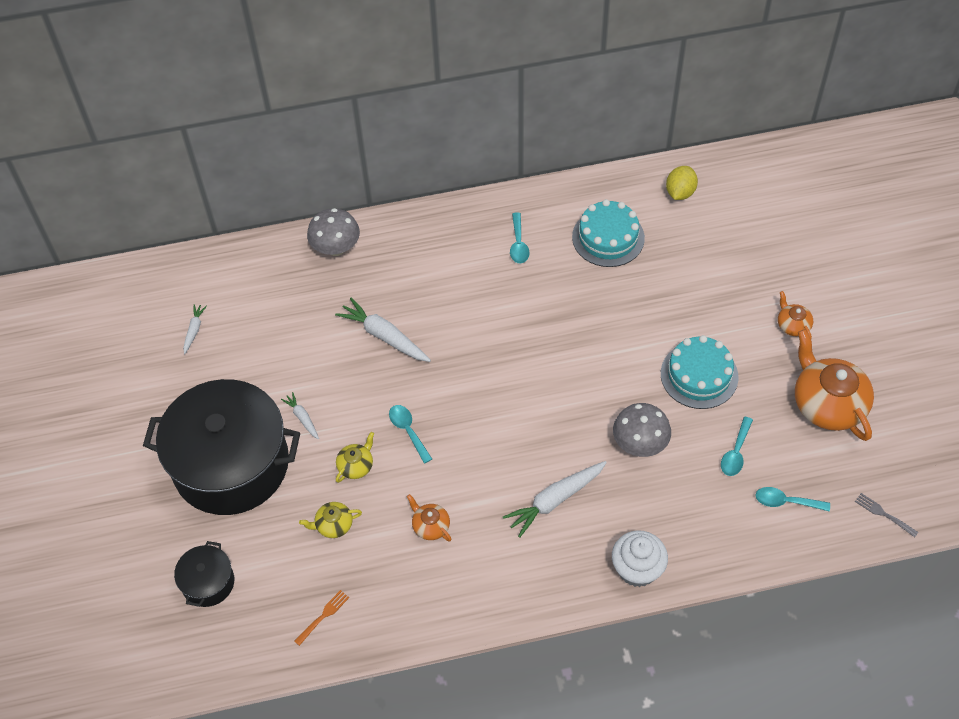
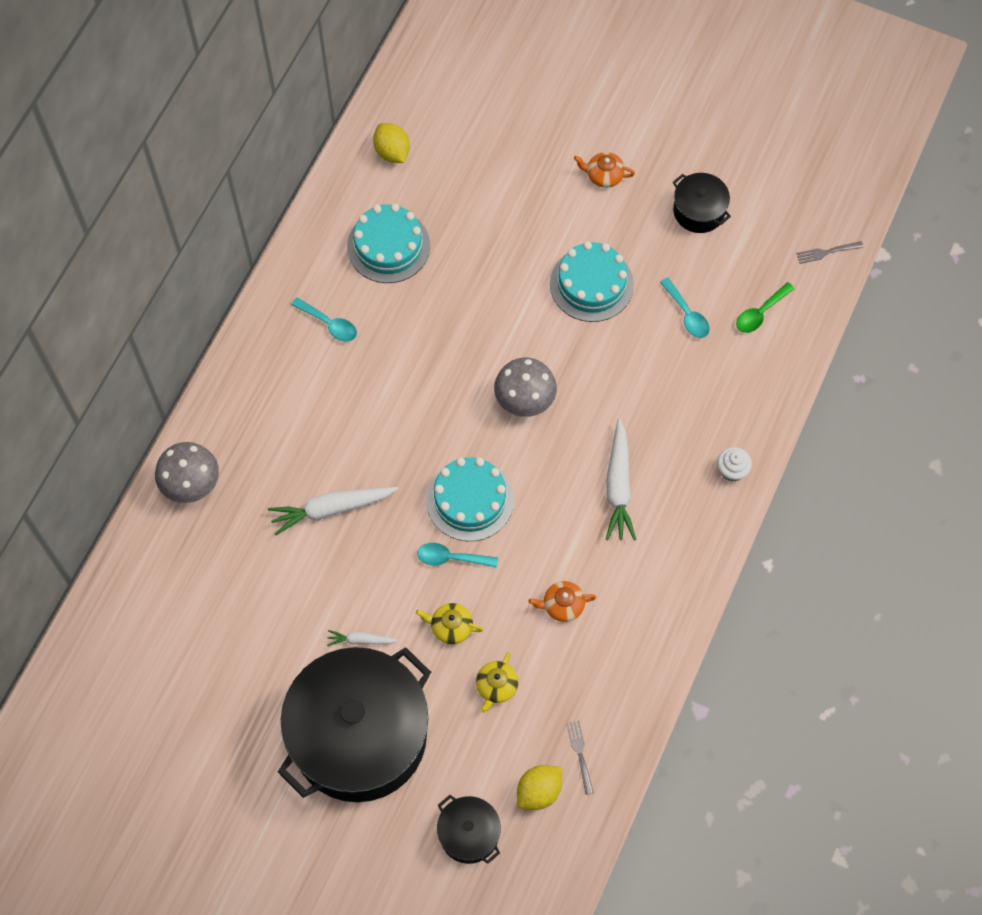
camera: 55 degrees left, 10 degrees up
(194, 330) = (175, 676): white carrot -> none
(273, 607) = (539, 791): none -> yellow lemon
(323, 616) = (580, 754): orange fork -> grey fork
(356, 466) = (451, 627): yellow teapot -> yellow teapot turned 60 degrees counterclockwise
(462, 413) = (470, 500): none -> turquoise cake
(637, 569) = (732, 470): white cupcake -> white cupcake, size x0.60
(640, 444) = (619, 380): grey mushroom -> grey mushroom (524, 399)
(786, 502) = (760, 313): turquoise spoon -> green spoon
(827, 404) = (699, 211): orange teapot -> black pot

